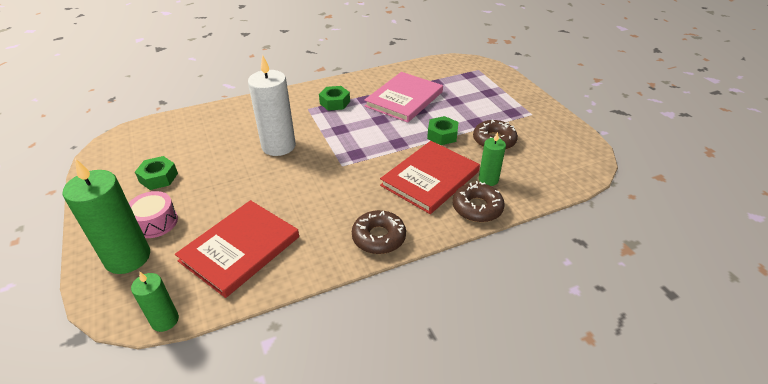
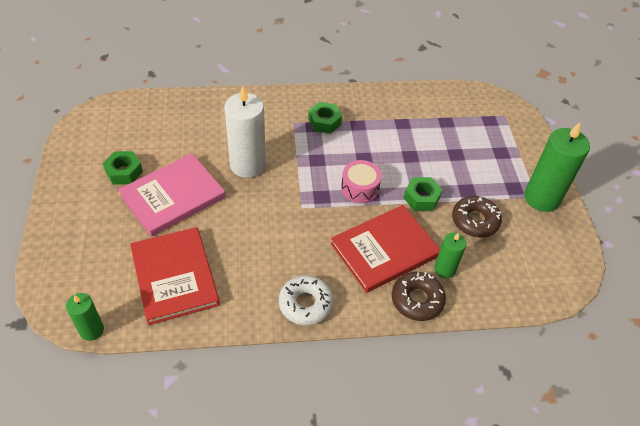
camera: 15 degrees right, 10 degrees up
(128, 257) = (76, 255): green candle -> green candle (541, 198)
(155, 222) = (109, 224): pink drum -> pink drum (360, 188)
(240, 249) = (174, 276): red book -> red book turned 75 degrees counterclockwise
(378, 237) = (305, 304): brown donut -> white donut
(404, 99) = (401, 137): pink book -> pink book (173, 196)

